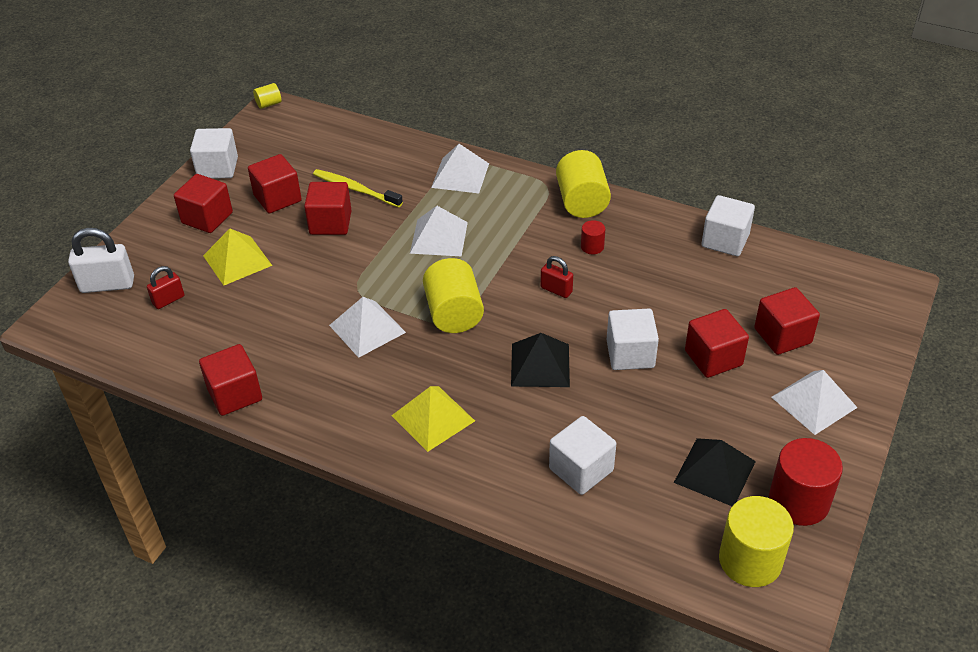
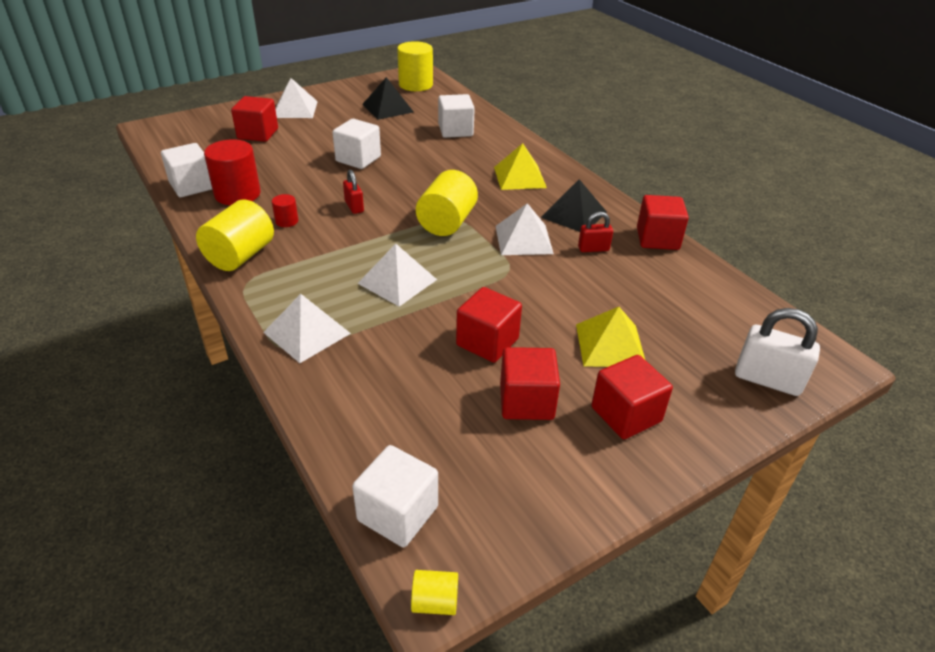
camera: 150 degrees left, 5 degrees down
(168, 300) = (698, 334): red padlock -> red padlock (593, 249)
(218, 168) = (582, 493): white cube -> white cube (398, 513)
(355, 189) = (430, 370): yellow toothbrush -> none
(540, 365) = (421, 175): black pyramid -> black pyramid (574, 214)
(713, 358) = (313, 140): red cube -> none
(798, 501) = (364, 89): red cylinder -> red cylinder (237, 194)

